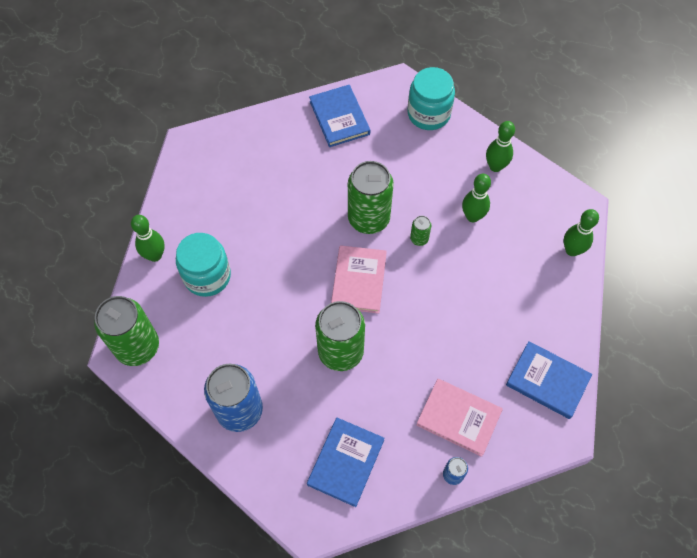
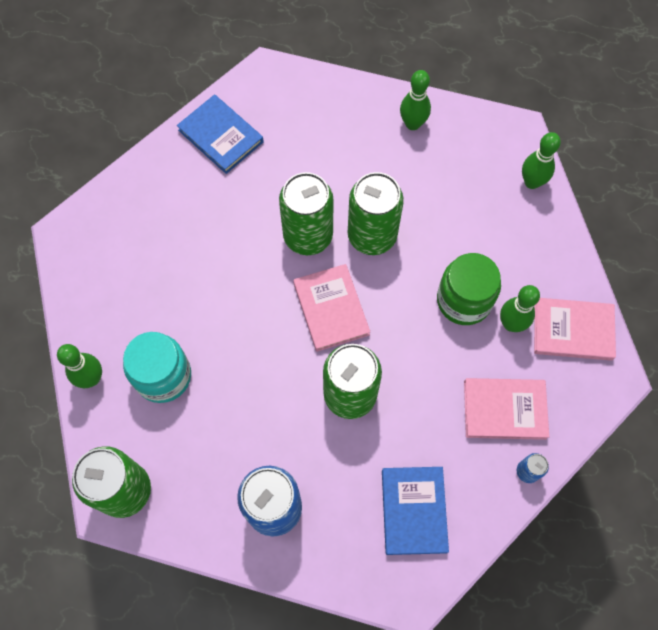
camera: 25 degrees left, 5 degrees up
(419, 239) = (372, 236): green can -> green can, size x2.31
(428, 114) = (315, 93): turquoise jar -> none
(468, 319) = (464, 300): none -> green jar
(472, 216) = (415, 188): green bowling pin -> green bowling pin (511, 324)
(547, 381) = (573, 330): blue book -> pink book

